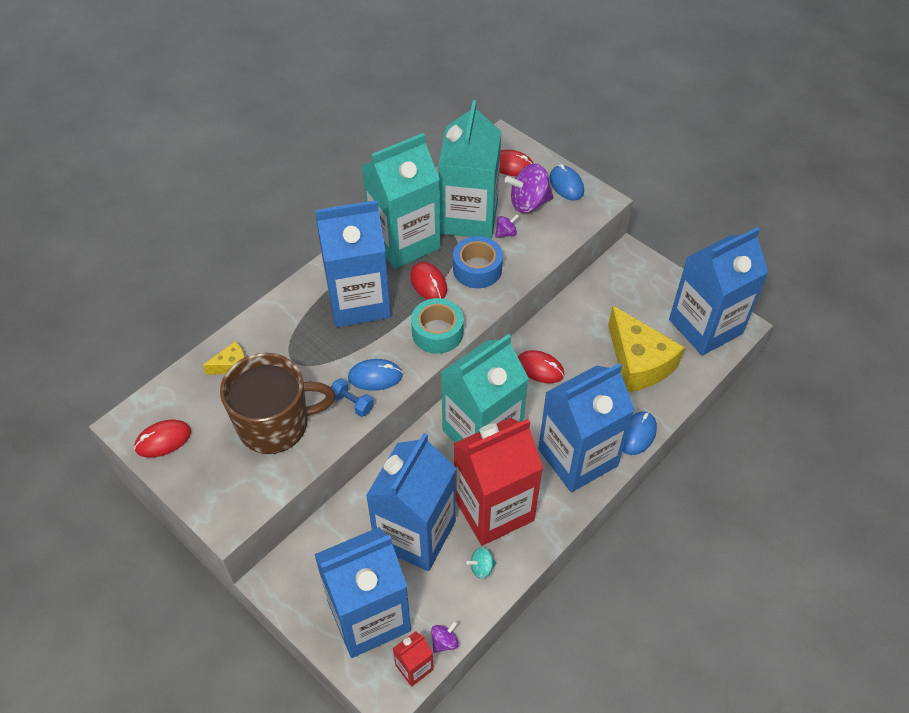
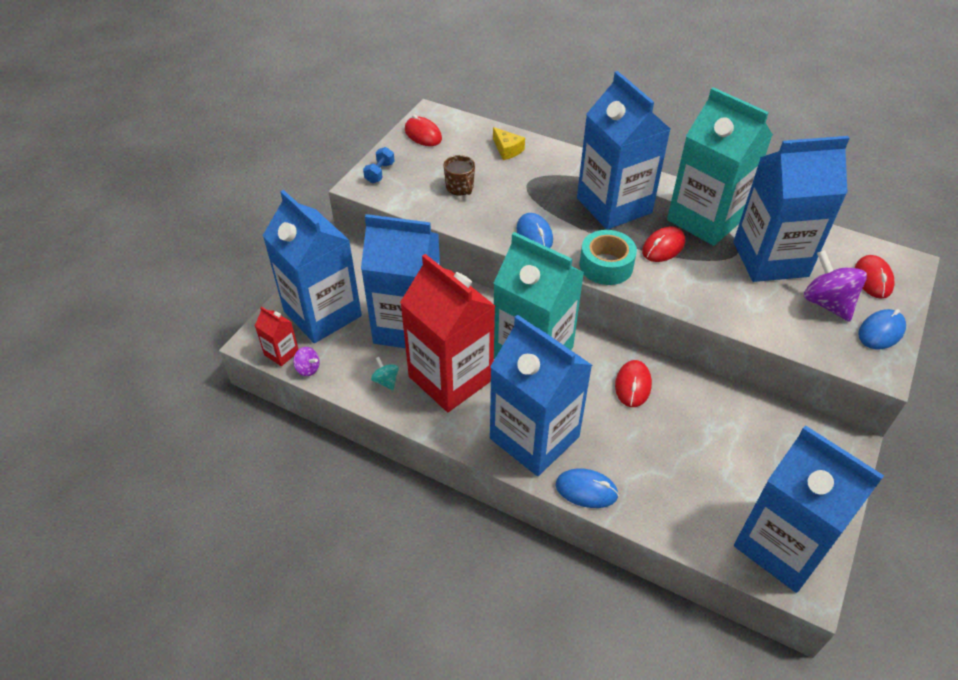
camera: 75 degrees right, 5 degrees down
(275, 424) = (460, 187): brown mug -> brown mug, size x0.45
(352, 403) = (499, 227): blue dumbbell -> blue dumbbell (379, 173)
(469, 217) = (770, 259): turquoise carton -> blue carton
(477, 269) = (704, 279): blue tape -> none
(506, 233) = (768, 292): purple spinning top -> none
(638, 362) = (687, 477): yellow cheese -> none

